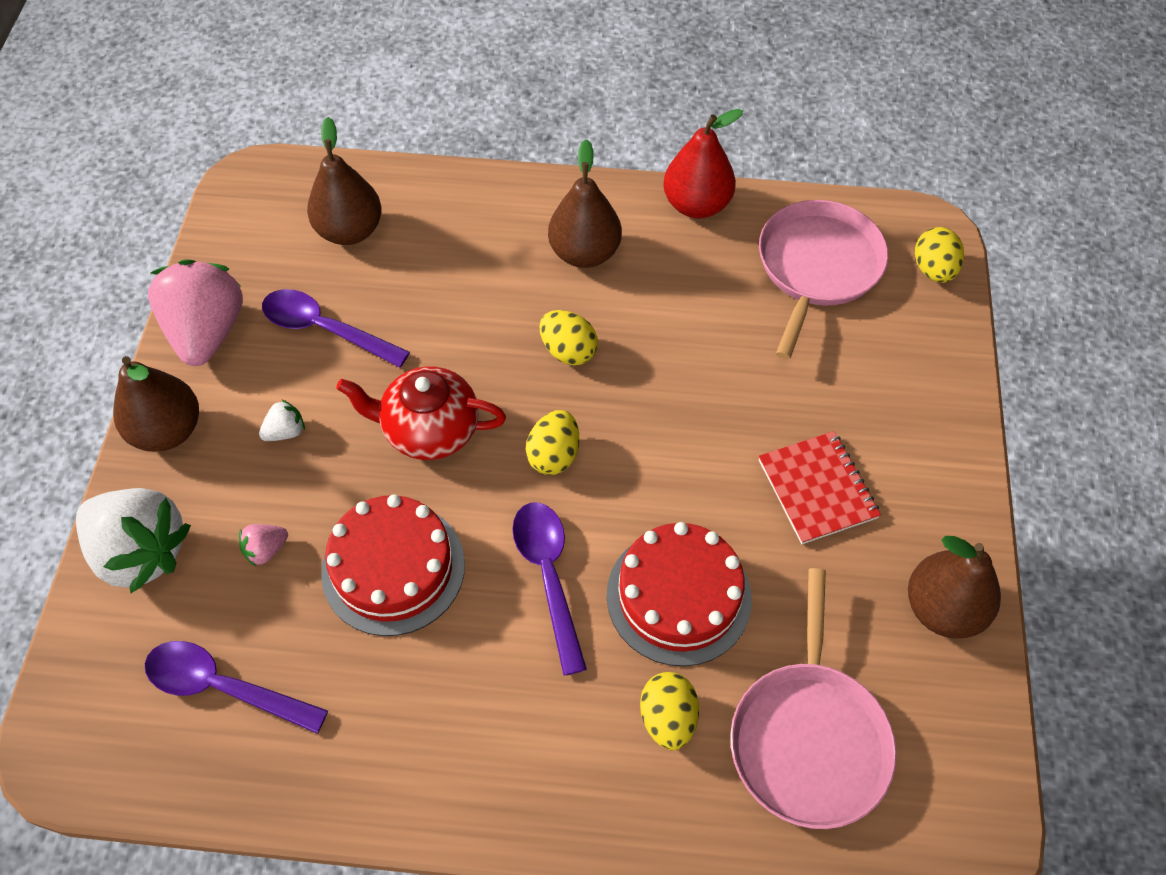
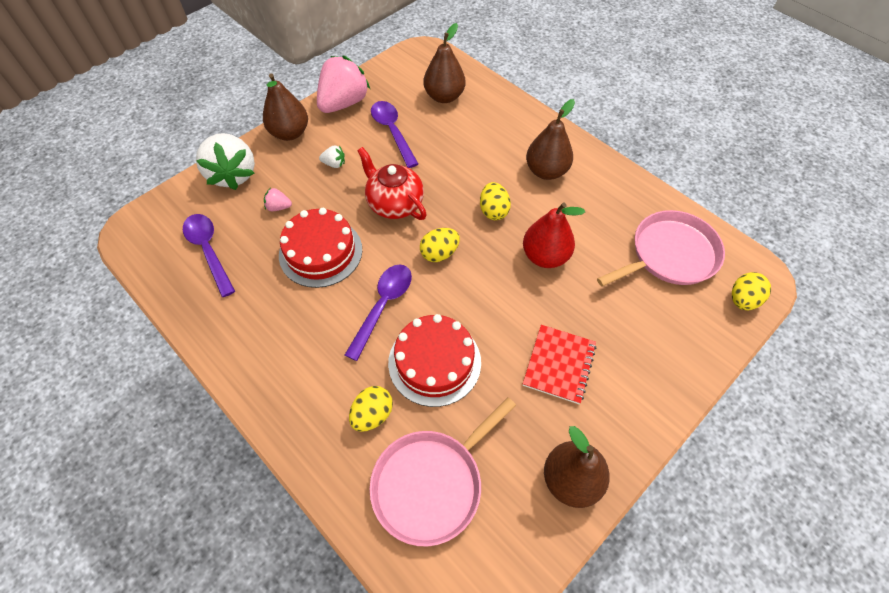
camera: 40 degrees right, 0 degrees up
(696, 205) = (629, 183): red pear -> red pear (545, 256)

